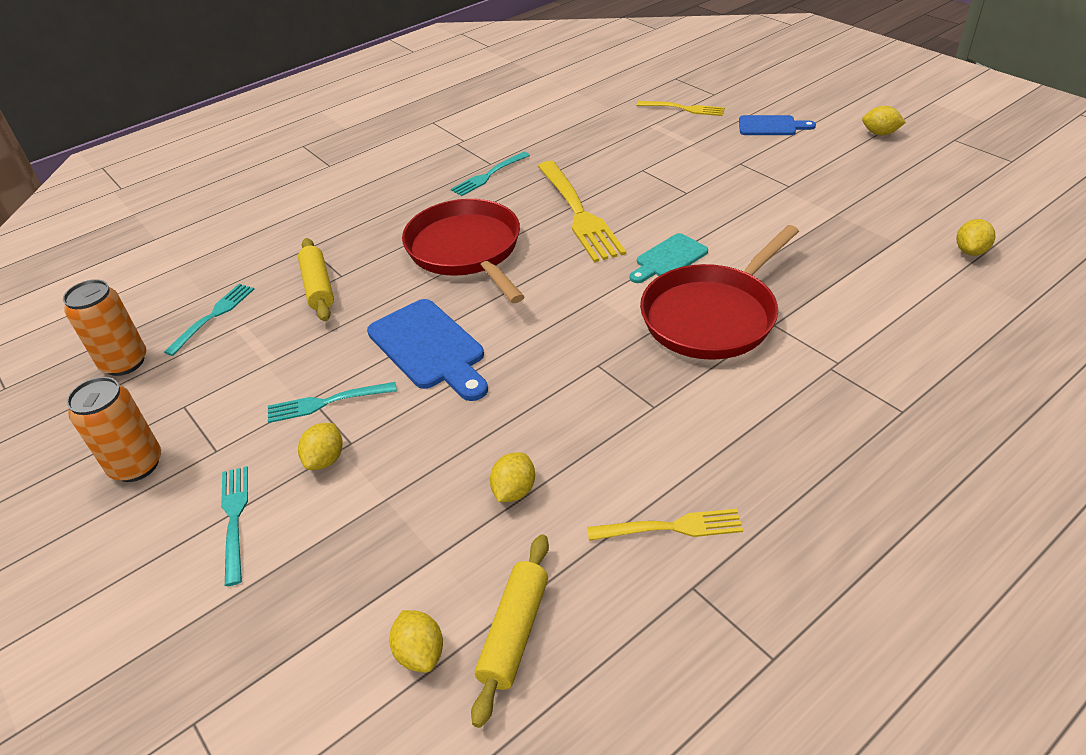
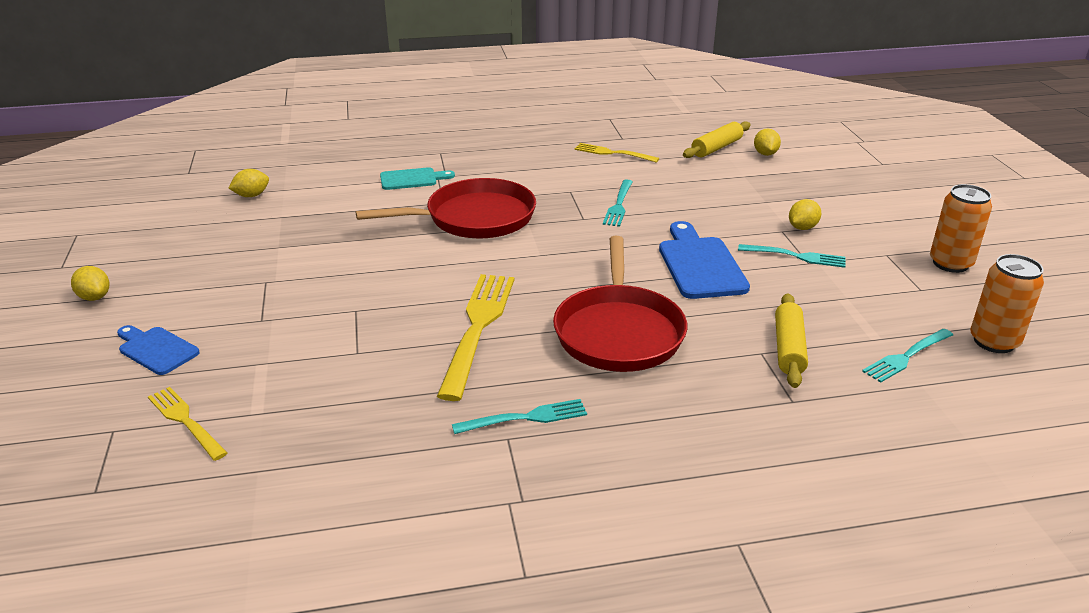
camera: 155 degrees left, 10 degrees down
(234, 519) = (868, 219): turquoise fork -> turquoise fork (619, 205)
(514, 491) = (685, 184): yellow lemon -> none
(669, 258) = (452, 261): turquoise cutting board -> turquoise cutting board (412, 179)

